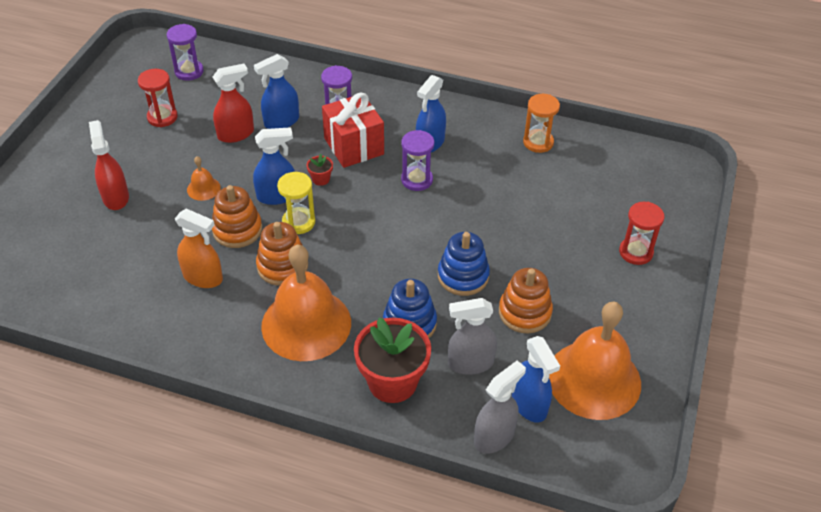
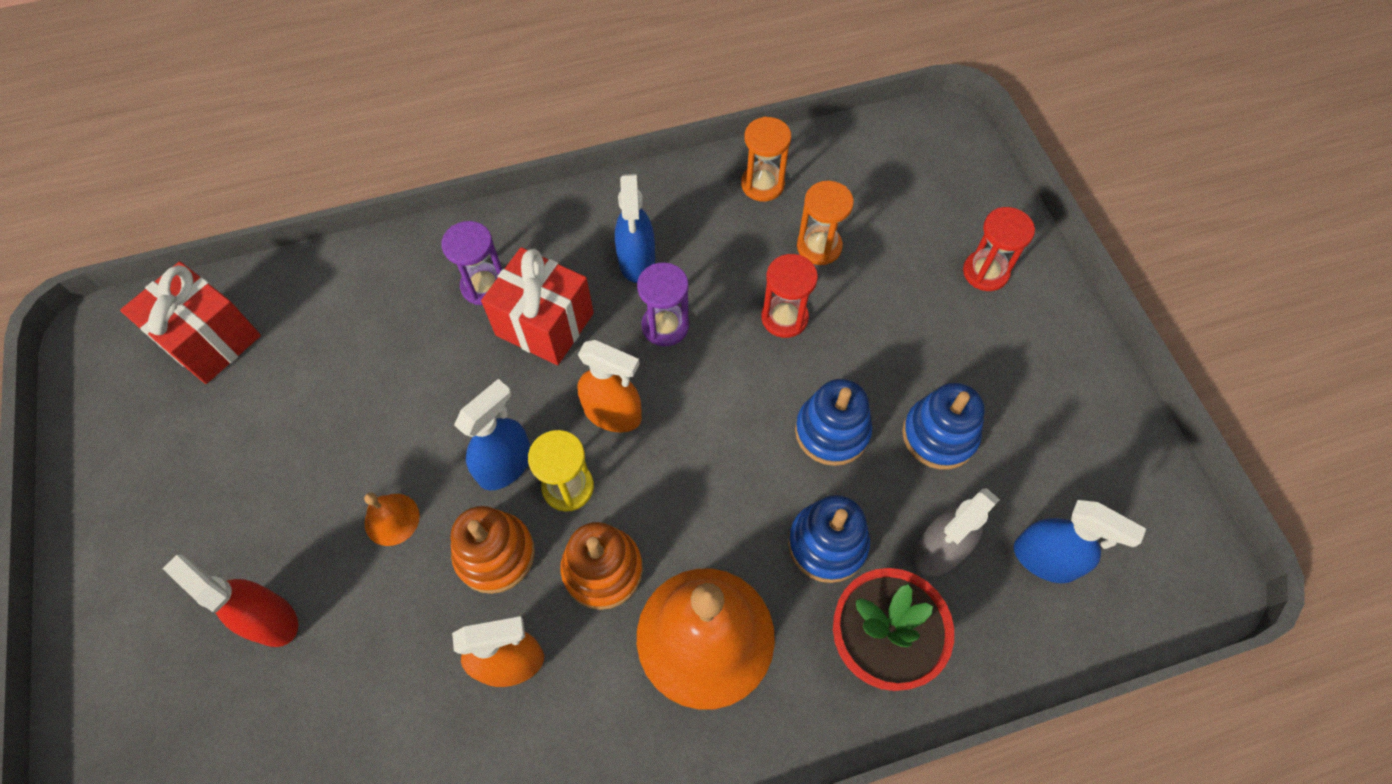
camera: 35 degrees left, 15 degrees up
(162, 117) = (231, 440): red hourglass -> red hourglass (784, 318)
(189, 71) = (210, 340): purple hourglass -> red gift
(236, 134) = (366, 402): red spray bottle -> none
(281, 121) = (415, 344): blue spray bottle -> none
(321, 179) = (543, 401): red flower pot -> none
(351, 203) = (613, 413): none -> orange spray bottle
(494, 436) = (1045, 632): grey spray bottle -> none
(524, 312) = (939, 435): orange stacking toy -> blue stacking toy
(542, 188) = (819, 247): none -> orange hourglass
(594, 379) = (1080, 474): orange bell -> none

